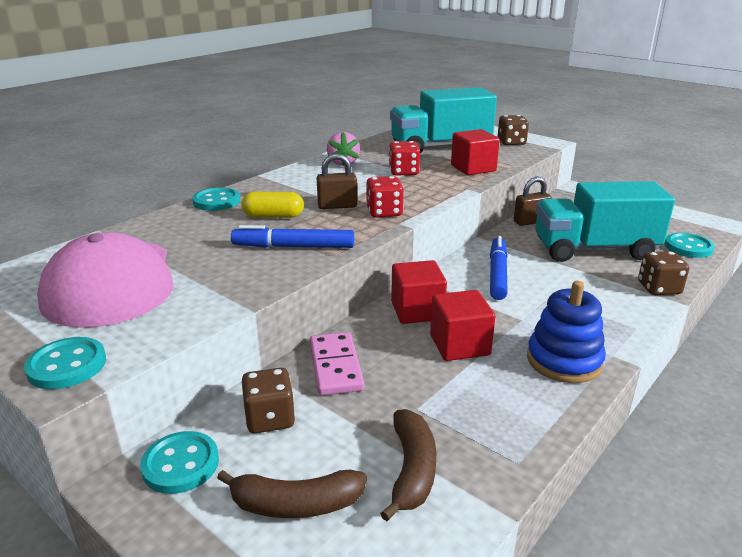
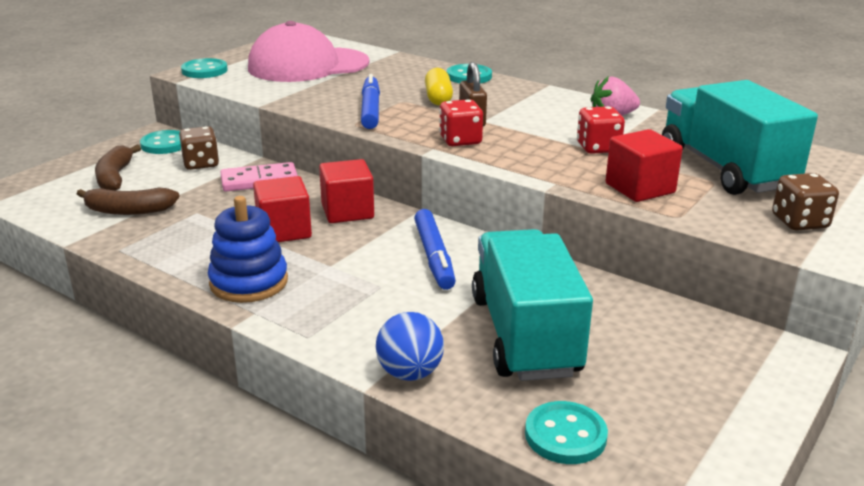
camera: 85 degrees right, 0 degrees up
(497, 274) = (434, 256): blue marker -> blue marker turned 75 degrees clockwise
(530, 222) = (608, 291): brown padlock -> none
(659, 288) = (410, 373): brown dice -> blue ball

